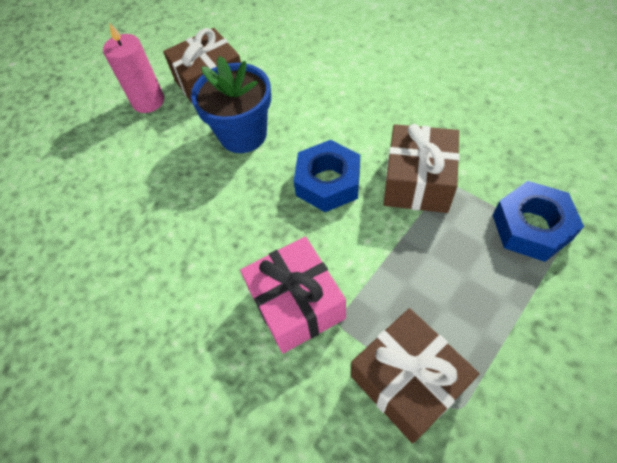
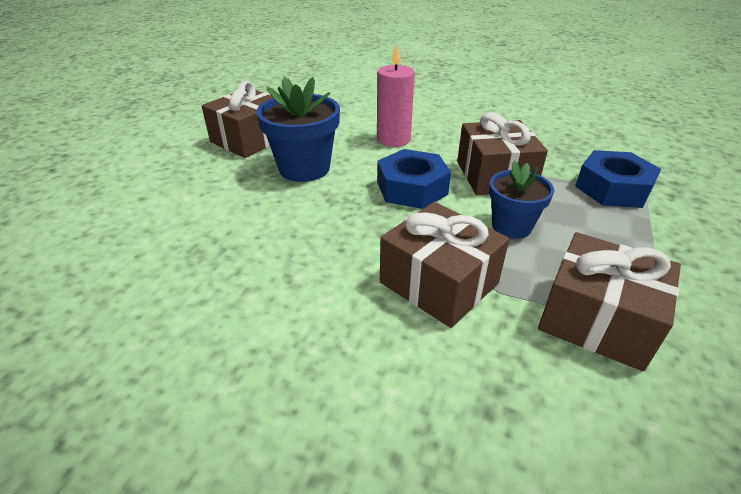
camera: 25 degrees left, 20 degrees down
(148, 101) = (185, 159): pink candle -> pink candle (393, 139)
(296, 304) = (439, 283): pink gift -> brown gift
(395, 254) = (511, 226): none -> blue flower pot

